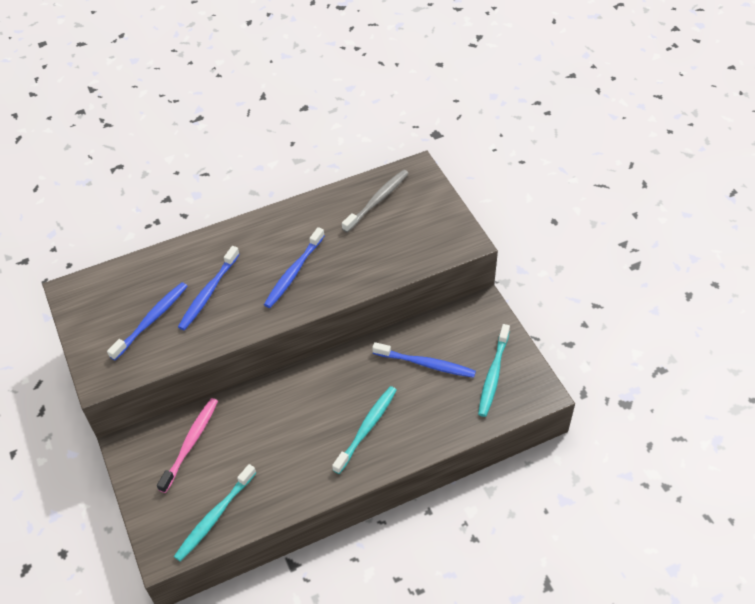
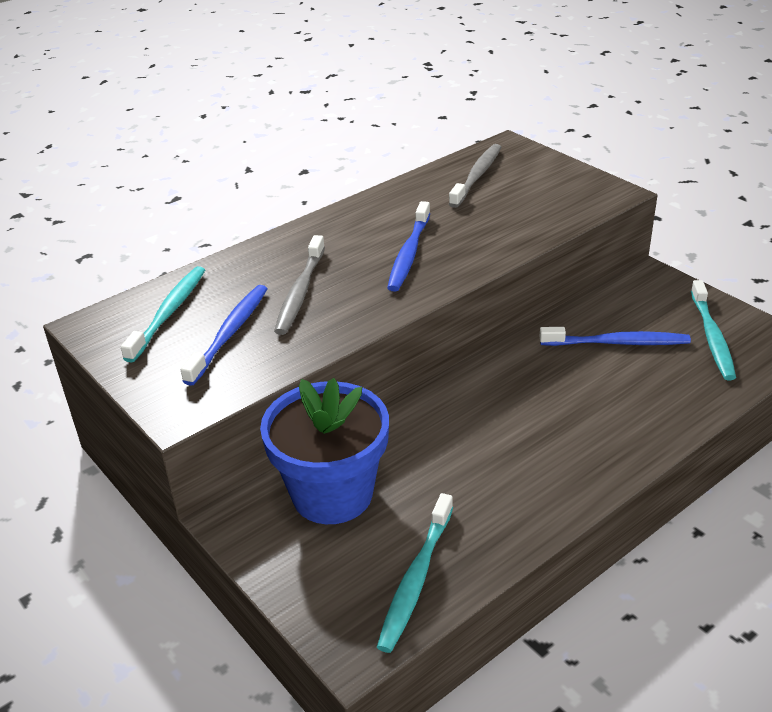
camera: 15 degrees left, 15 degrees down
(191, 443) = (332, 494): pink toothbrush -> blue flower pot
(208, 293) = (300, 292): blue toothbrush -> grey toothbrush
(367, 428) = (582, 424): turquoise toothbrush -> turquoise toothbrush (169, 312)

